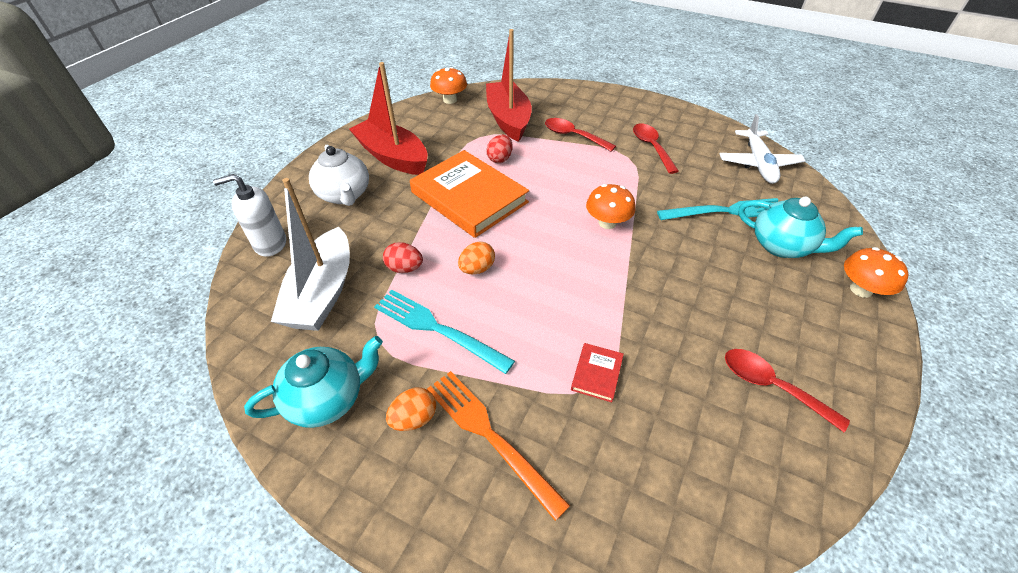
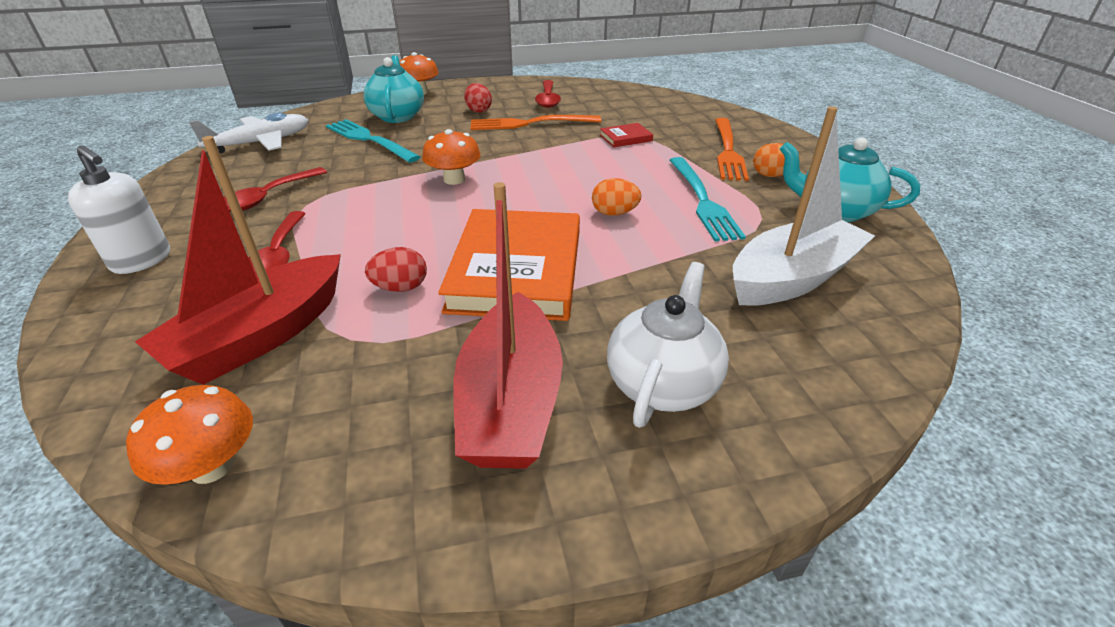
camera: 130 degrees left, 10 degrees down
(270, 244) = (836, 377): white soap dispenser -> white soap dispenser (142, 260)
(405, 268) = (681, 250): red egg -> red egg (478, 111)
(696, 323) = (528, 123): none -> orange fork

